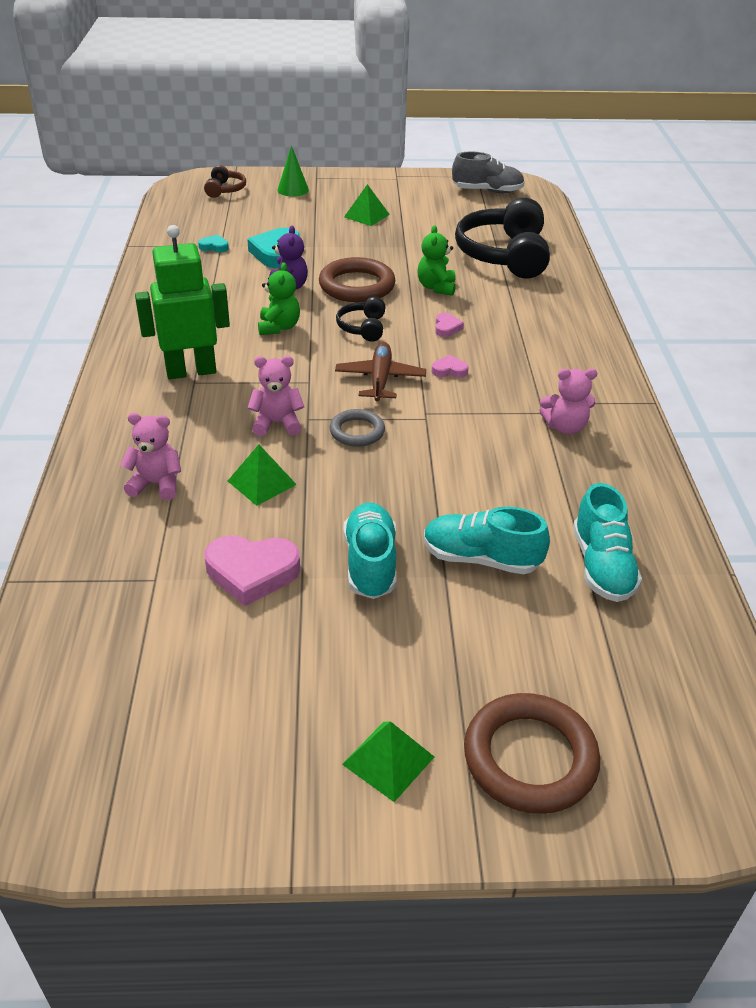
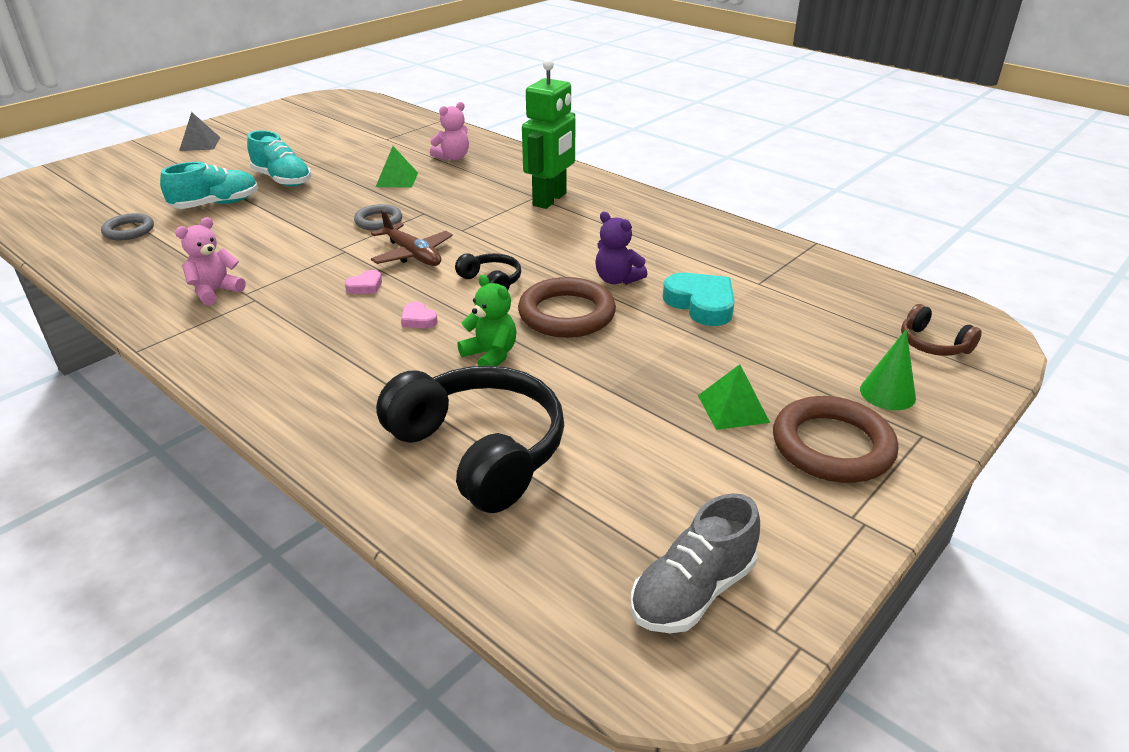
camera: 135 degrees right, 5 degrees down
(214, 247) = (760, 279): turquoise heart -> none
(252, 572) = (342, 156): pink heart -> none
(277, 423) = (439, 203): pink teddy bear -> none
(279, 327) = (555, 249): green teddy bear -> none
(388, 760) = (200, 144): green pyramid -> grey pyramid
(530, 758) = (130, 164): brown ring -> brown ring (832, 446)
(602, 566) = (129, 230): turquoise shoe -> grey ring

